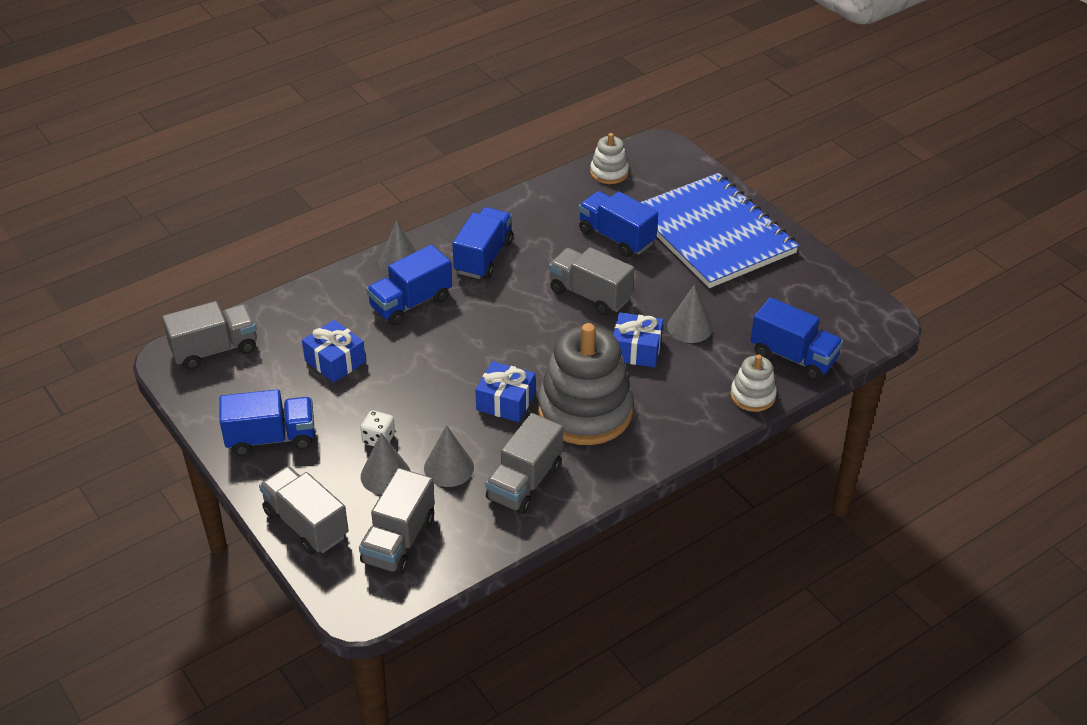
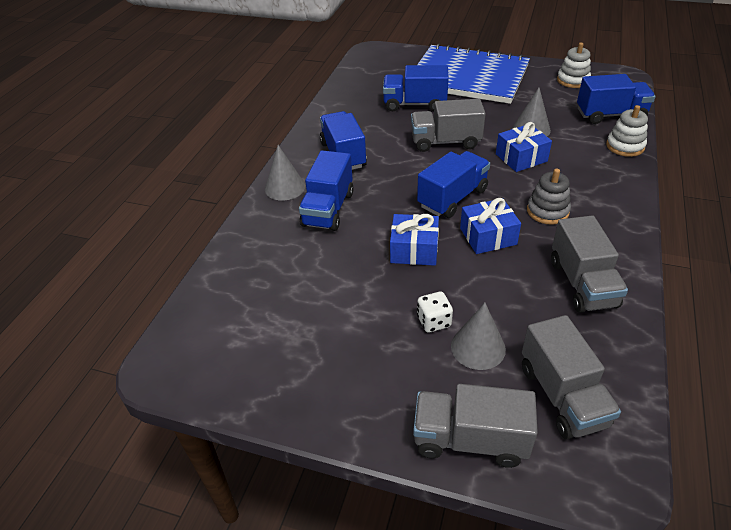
camera: 35 degrees left, 0 degrees up
(215, 349) = (197, 335): grey truck -> none
(271, 438) = (341, 381): blue truck -> blue truck (452, 198)
(335, 361) = (320, 282): blue gift -> blue gift (414, 250)
(449, 468) = (516, 308): grey cone -> none
(585, 411) = (547, 211): grey stacking toy -> grey stacking toy, size x0.48
(609, 172) = (360, 74): white stacking toy -> white stacking toy (573, 80)

